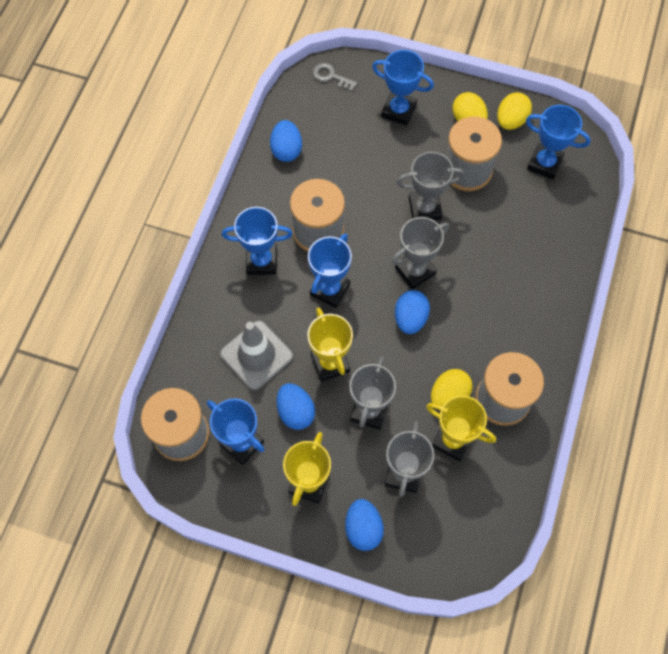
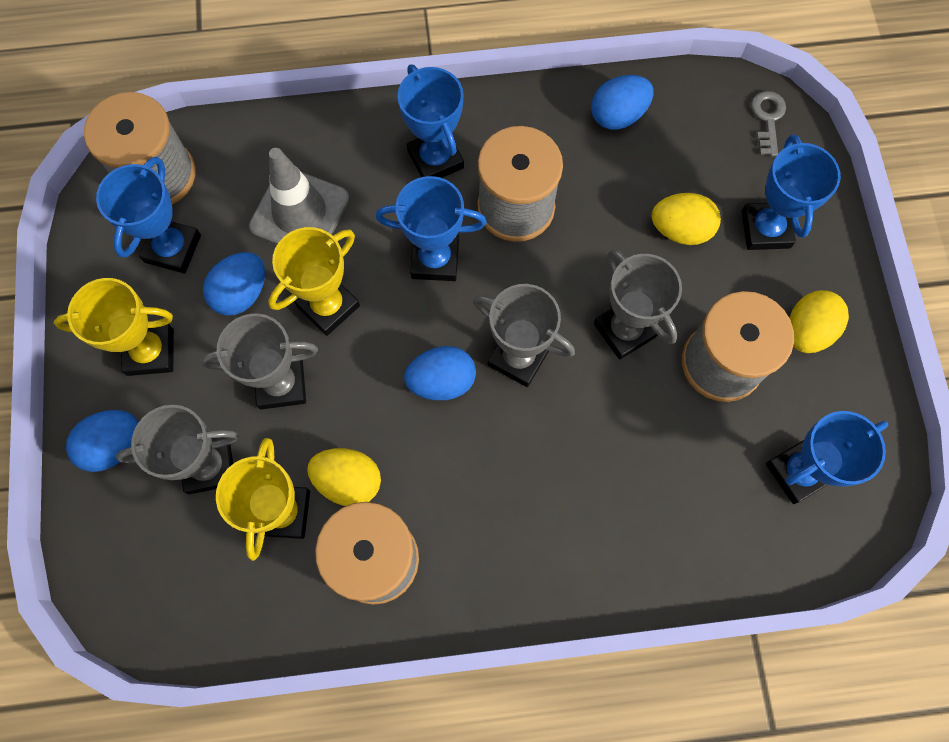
camera: 65 degrees right, 5 degrees up
(511, 120) = (844, 392): yellow egg -> yellow egg (680, 230)
(544, 163) = (798, 472): blue trophy -> blue trophy turned 60 degrees clockwise

